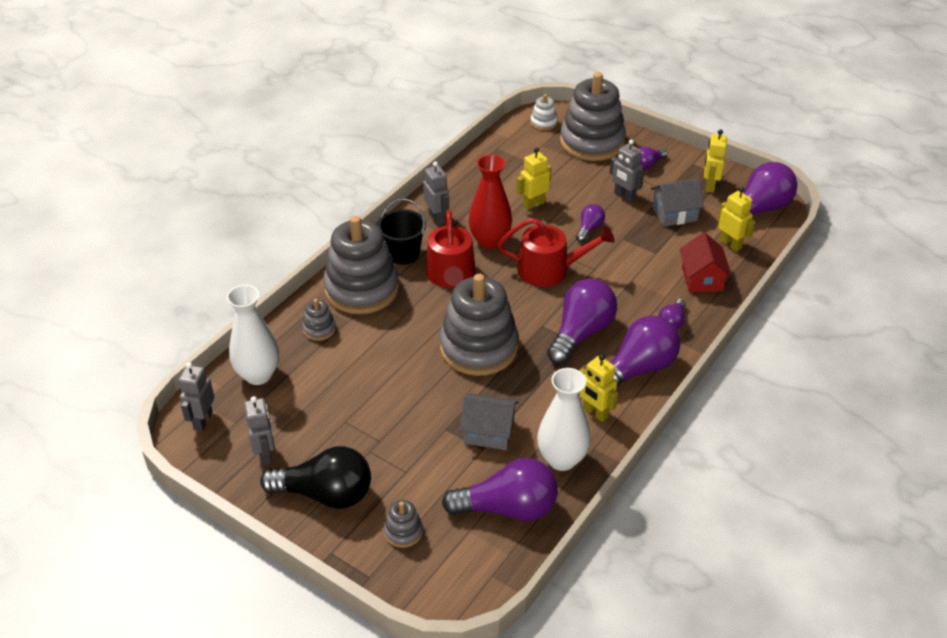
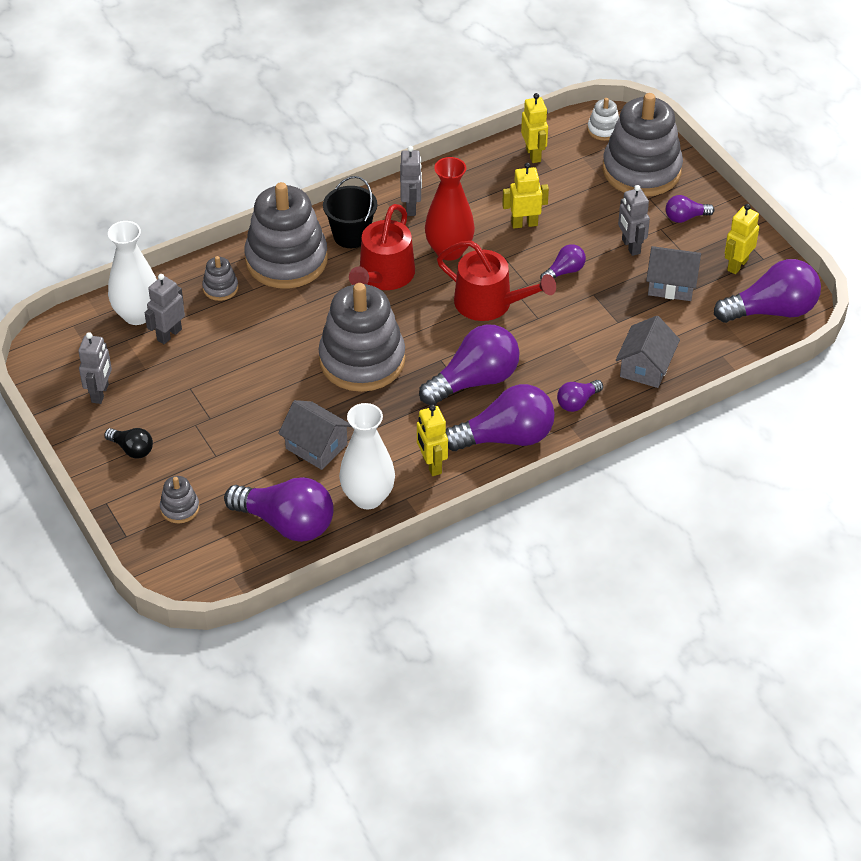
camera: 25 degrees right, 5 degrees up
(202, 420) = (63, 341): grey robot -> grey robot (169, 334)
(325, 494) = (132, 449): black light bulb -> black light bulb, size x0.50
(702, 279) = (645, 367): red house -> grey house
(730, 244) = (707, 339): yellow robot -> yellow robot (533, 154)

